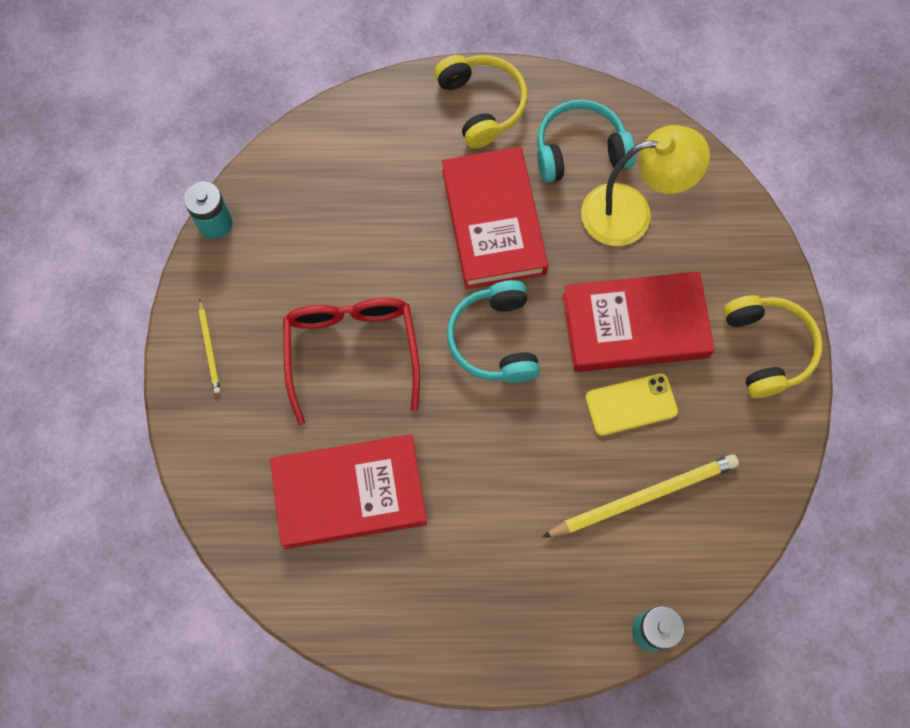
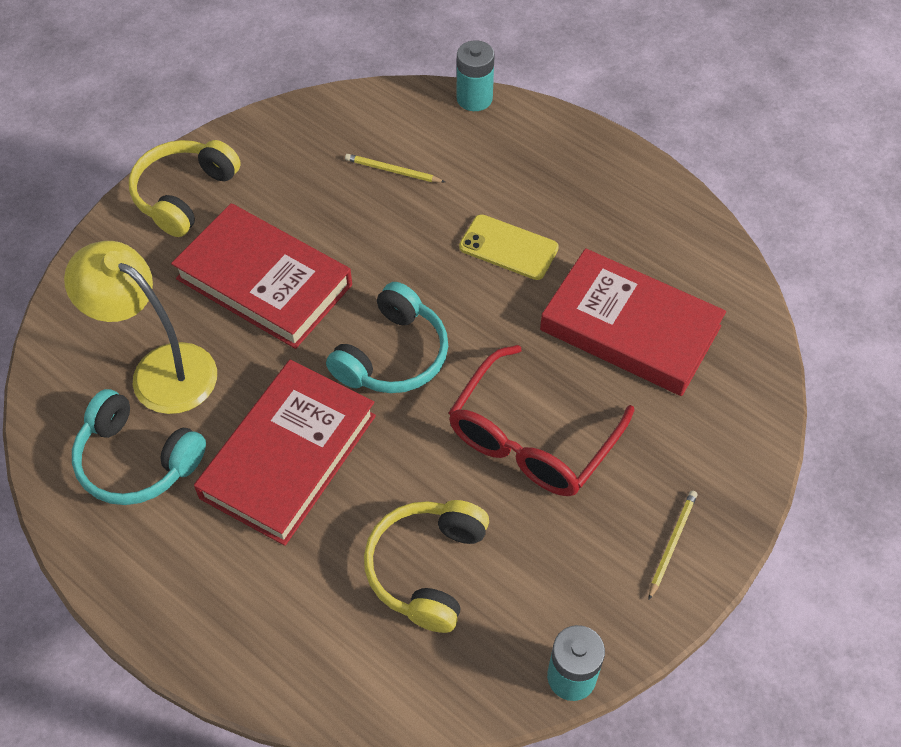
camera: 140 degrees left, 15 degrees down
(482, 105) = (174, 585): yellow headphones -> yellow headphones (426, 568)
(631, 404) = (333, 232): yellow phone -> yellow phone (508, 248)
(643, 497) = (393, 171): yellow pencil -> yellow pencil, size x0.50

